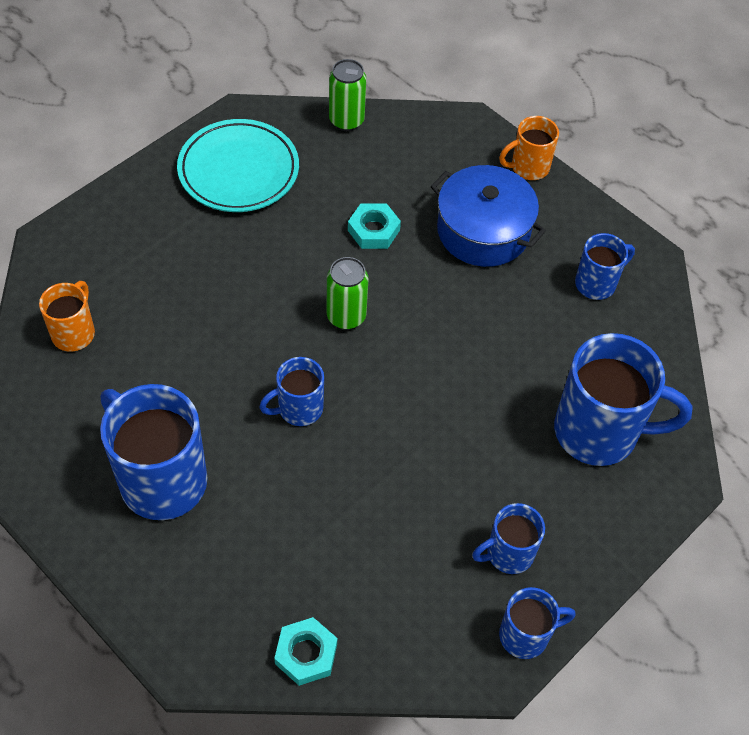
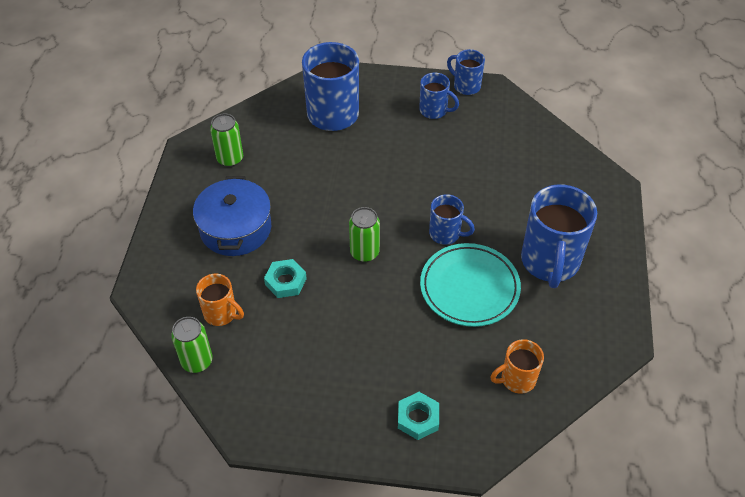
camera: 125 degrees left, 5 degrees down
(238, 170) = (302, 392): turquoise plate -> turquoise plate (469, 288)
(306, 654) = (560, 149): turquoise nut -> turquoise nut (418, 418)
(528, 167) = (158, 236): orange mug -> orange mug (221, 313)
(597, 283) = (230, 159): blue mug -> green can

